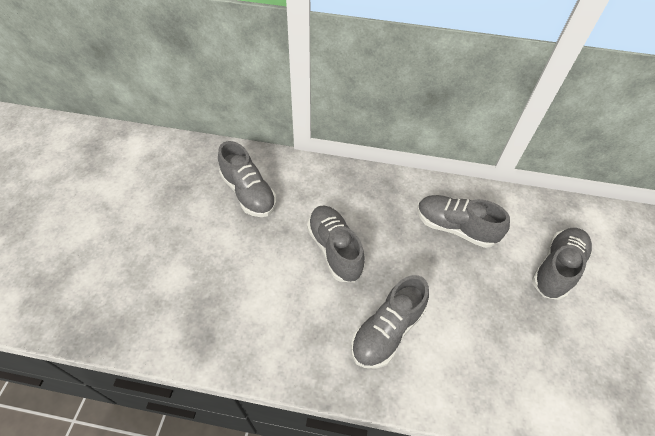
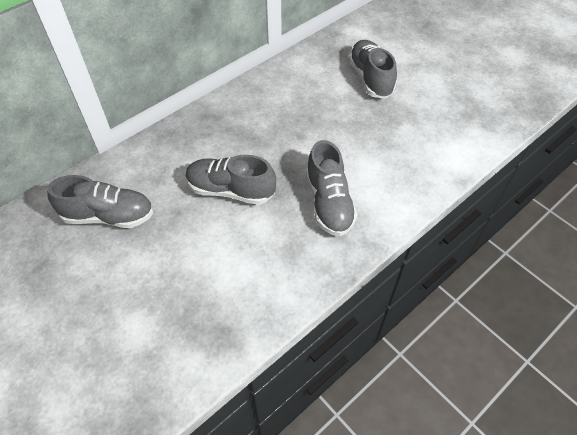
camera: 50 degrees left, 0 degrees up
(455, 228) = (288, 106): grey shoe -> none

